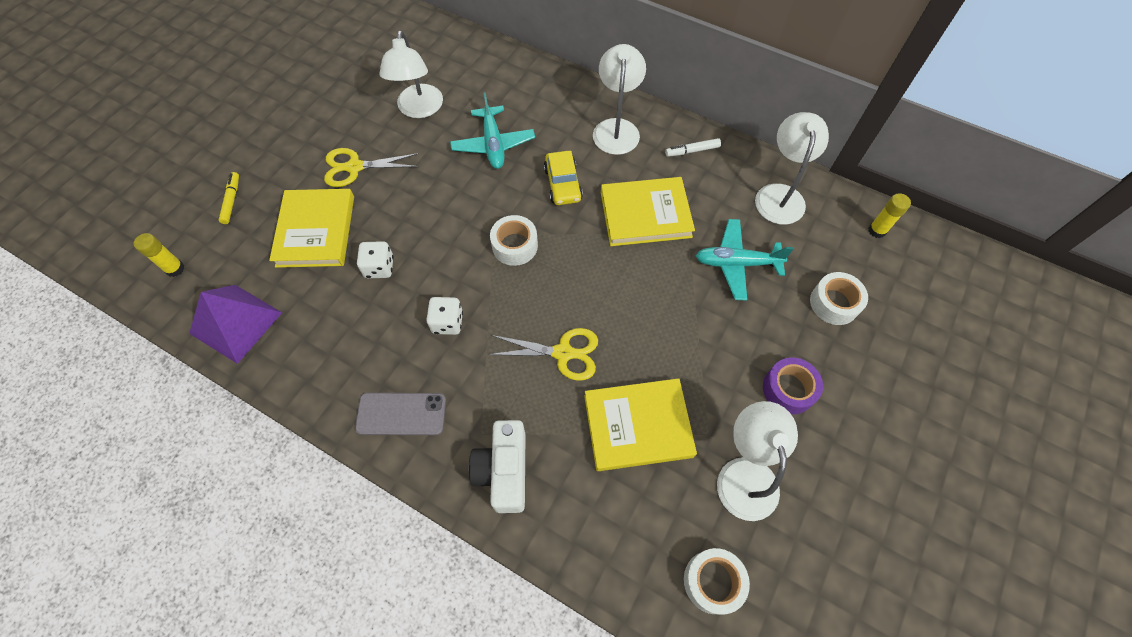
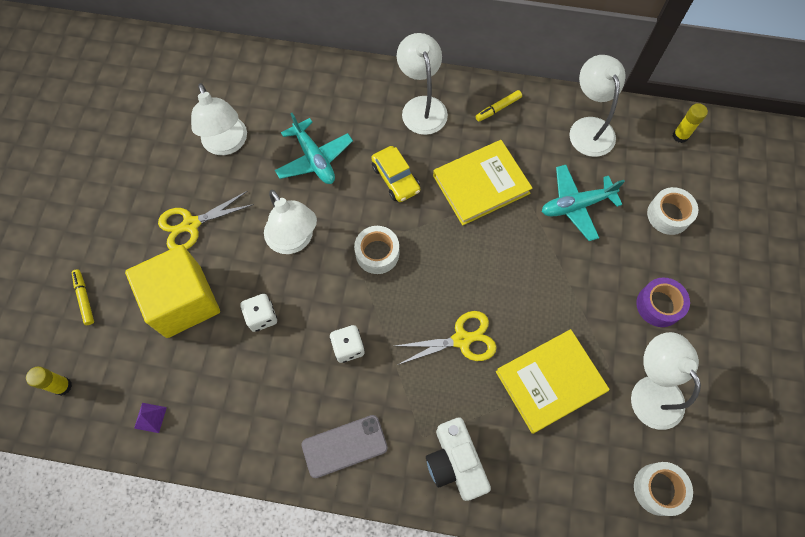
camera: 20 degrees left, 5 degrees up
(236, 323) = (150, 417): purple pyramid -> purple pyramid, size x0.41
(315, 231) = (183, 301): yellow book -> yellow cube
(441, 210) = (294, 240): none -> white lamp
(692, 151) = (498, 108): white marker -> yellow marker

